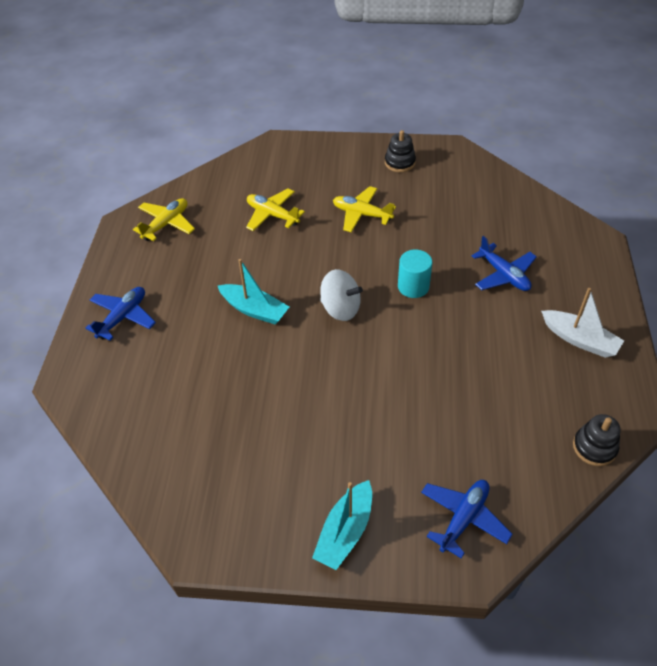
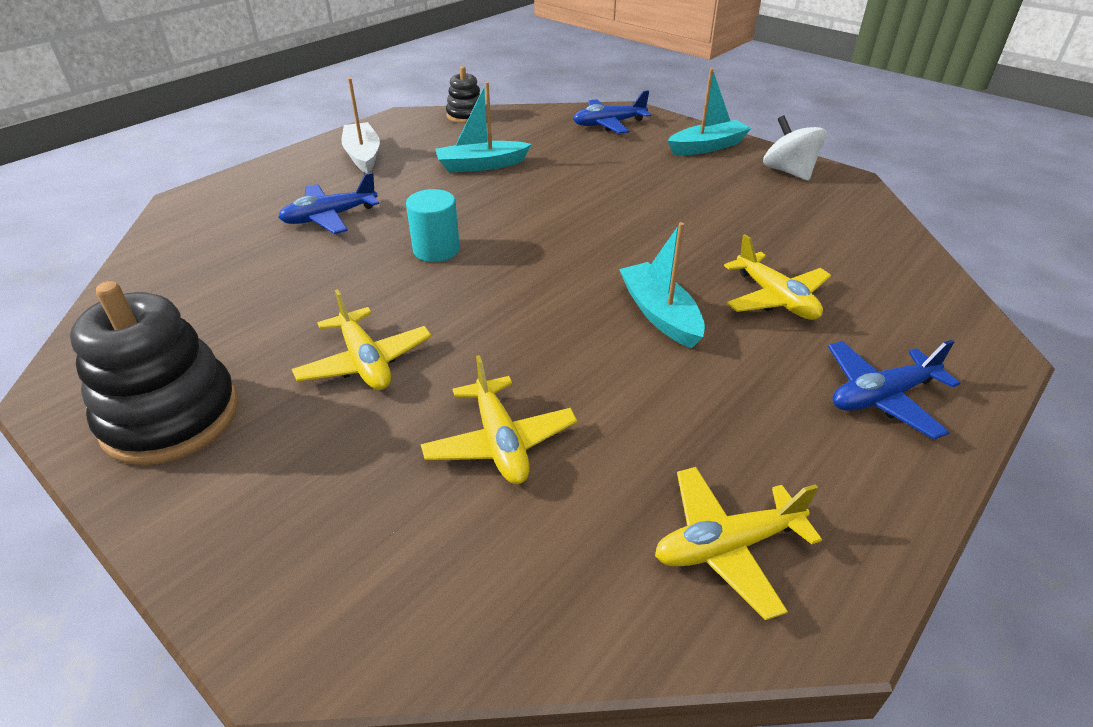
camera: 145 degrees left, 10 degrees down
(198, 357) = (775, 298): none -> yellow plane
(340, 308) = (547, 267): white spinning top -> white spinning top (788, 172)
(399, 162) = (171, 417): black stacking toy -> black stacking toy, size x1.83
(489, 380) = (481, 165): none -> turquoise boat
(504, 275) = (329, 217): blue plane -> blue plane turned 120 degrees counterclockwise

